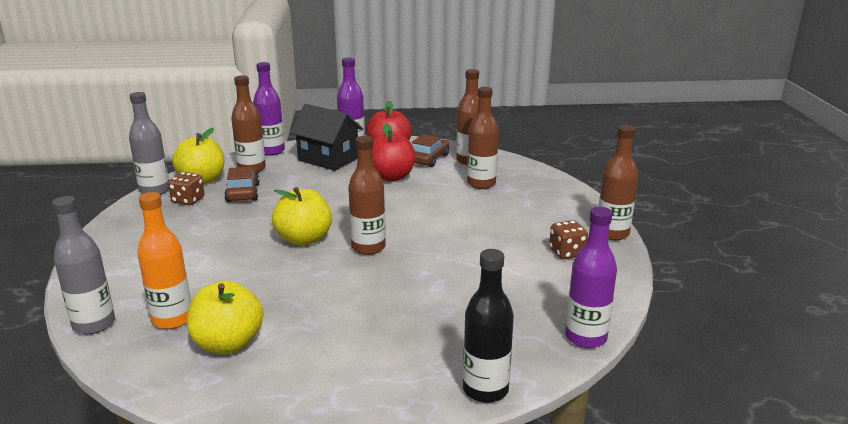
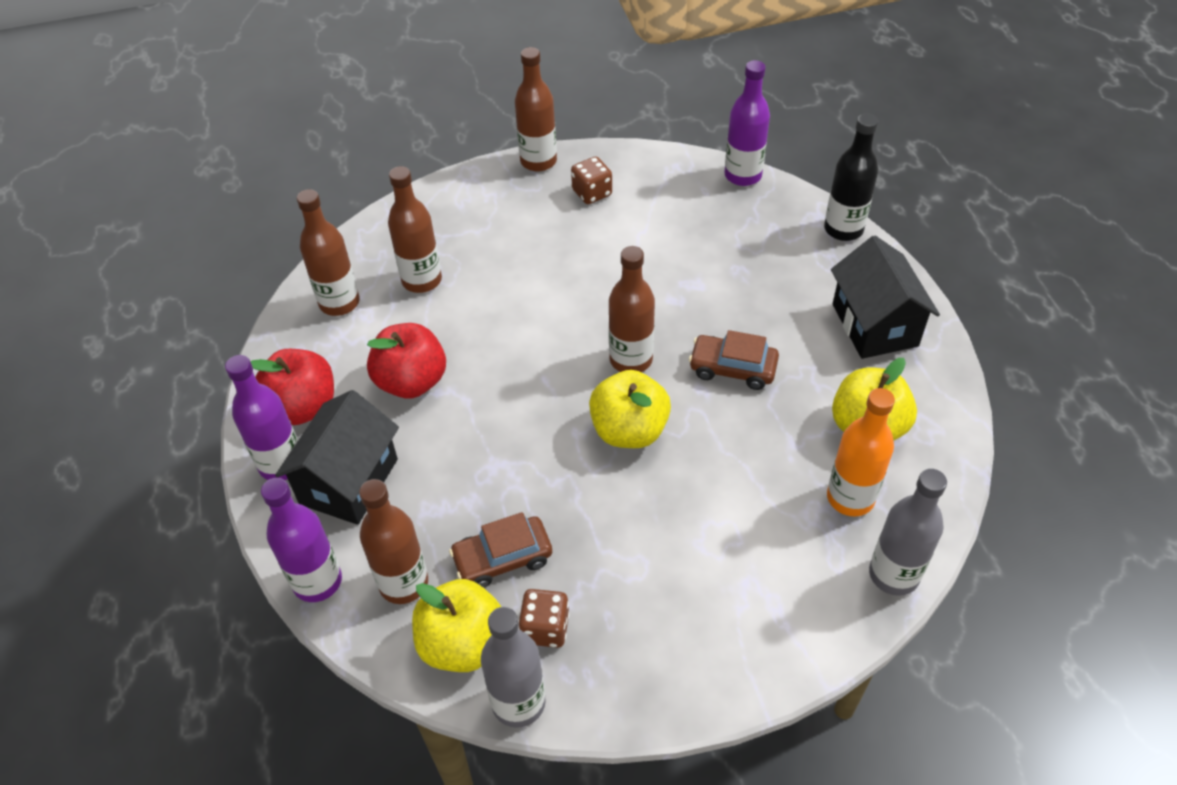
camera: 100 degrees left, 25 degrees up
(339, 378) = (875, 325): none -> black house
(428, 159) = (337, 351): brown car -> brown car (732, 368)

